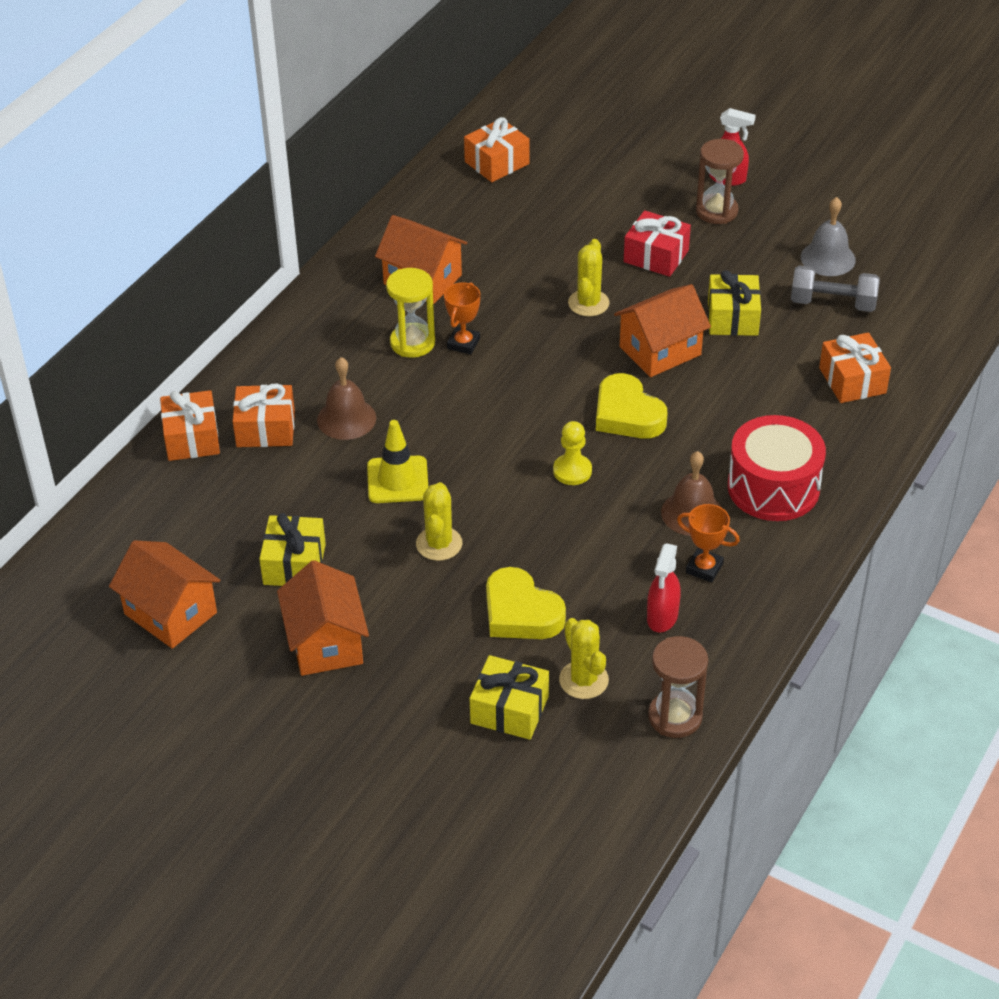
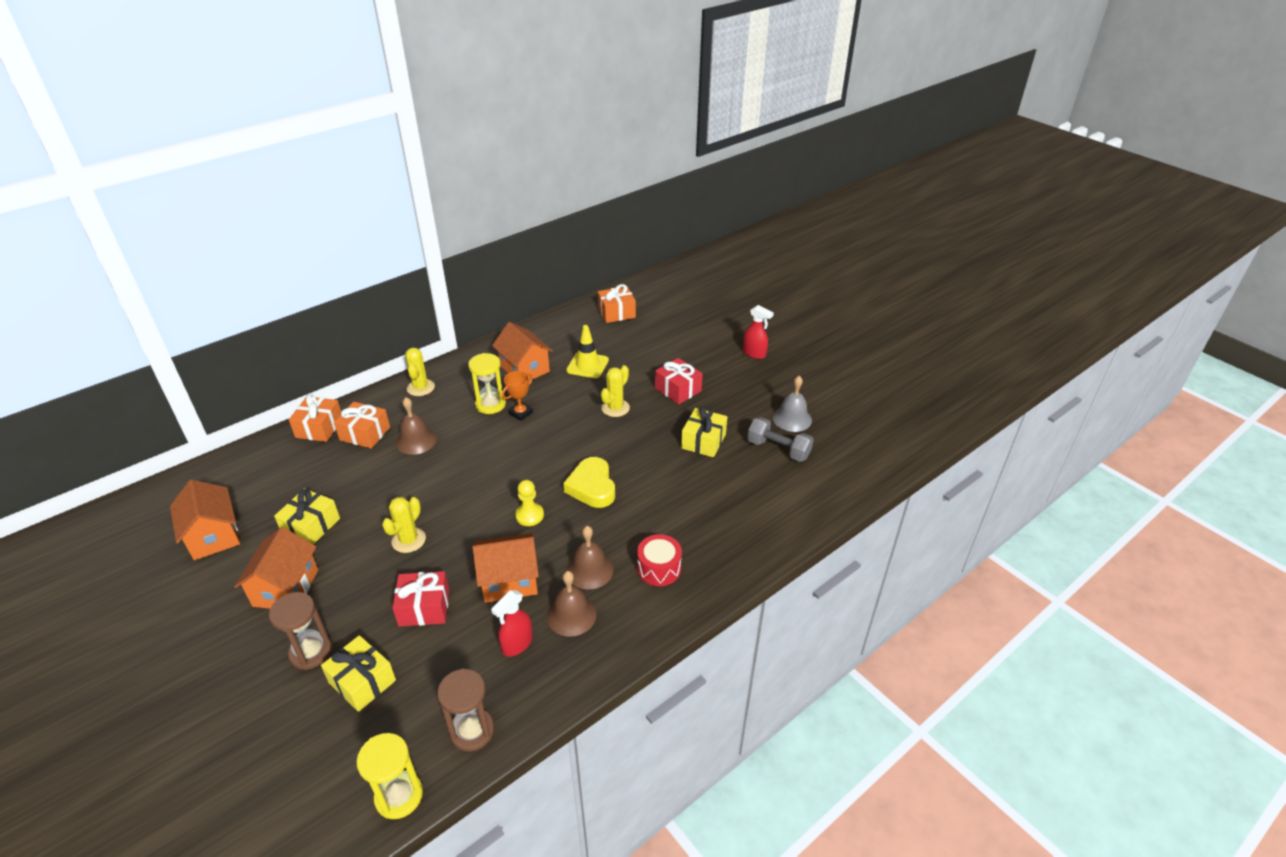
camera: 20 degrees right, 5 degrees down
(397, 480) = (416, 489): yellow traffic cone -> yellow traffic cone (587, 365)
(521, 612) = (424, 607): yellow heart -> red gift
(583, 680) = (429, 676): yellow cactus -> yellow cactus (421, 388)
(641, 800) = (399, 796): none -> yellow hourglass
(660, 351) = (641, 450): orange house -> orange house (509, 580)
(704, 568) = (571, 615): orange trophy -> brown bell
(716, 211) = (735, 371): brown hourglass -> brown hourglass (311, 652)
(773, 487) = (659, 568): red drum -> red drum, size x0.62
(852, 380) = (762, 506): orange gift -> none

